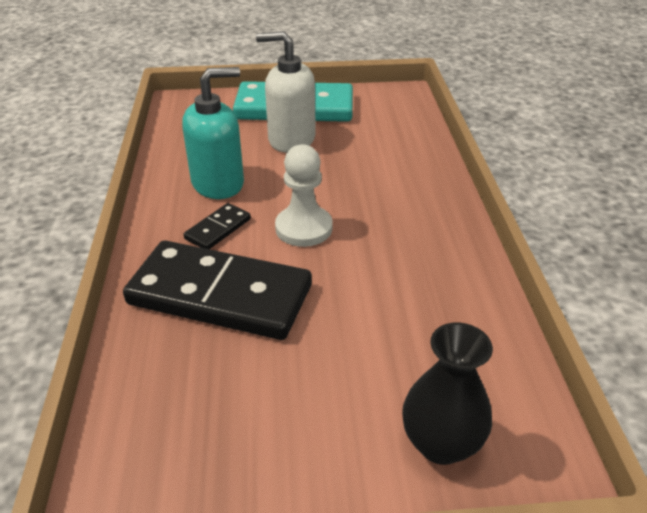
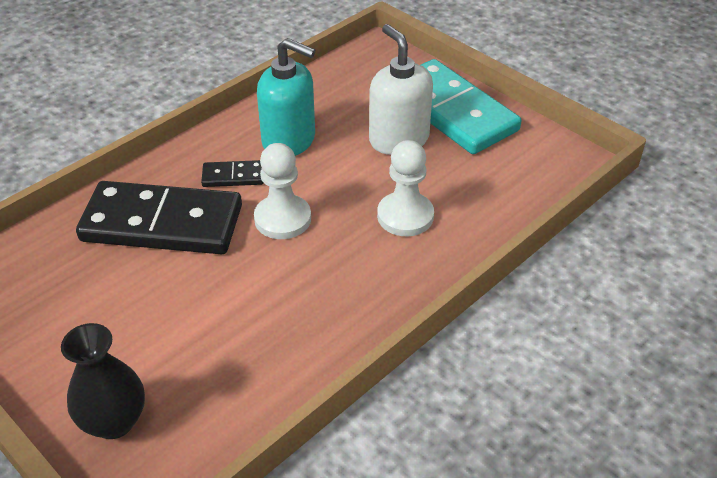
camera: 50 degrees right, 5 degrees up
(220, 295) = (162, 224): black domino -> black domino turned 60 degrees counterclockwise
(374, 174) = (405, 216): none -> white pawn

